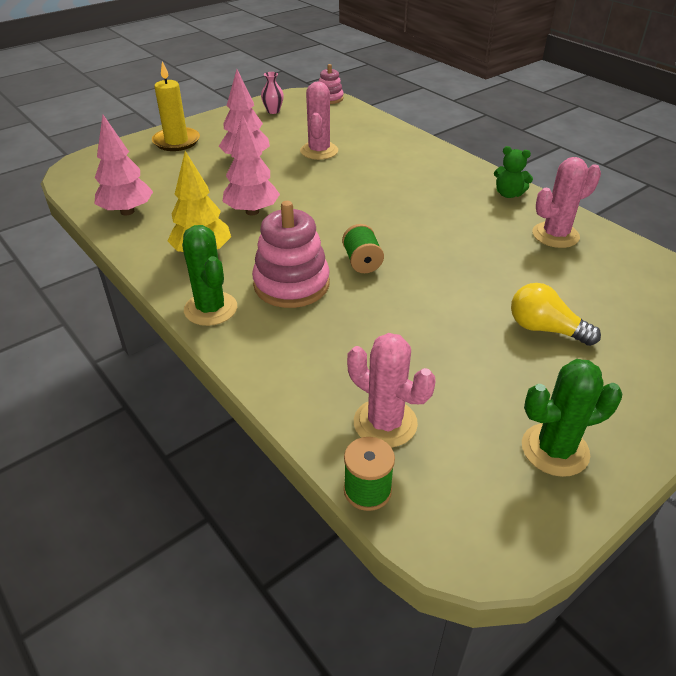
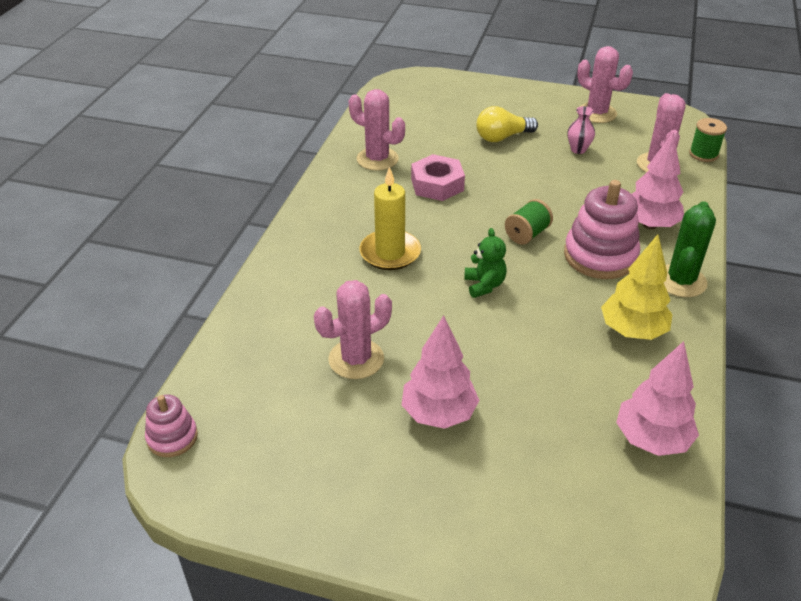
camera: 125 degrees left, 0 degrees up
(176, 141) = (464, 527): yellow candle -> yellow candle (390, 253)
(252, 211) = (535, 339): pink tree -> pink tree (650, 224)
(273, 111) = (269, 479): pink vase -> pink vase (578, 149)
(483, 249) = (437, 184): none -> pink nut
(508, 194) = (329, 197): green teddy bear -> green teddy bear (484, 285)
(545, 329) = (502, 137): yellow light bulb -> yellow light bulb turned 75 degrees clockwise
(555, 450) = (597, 113): green cactus -> pink cactus

